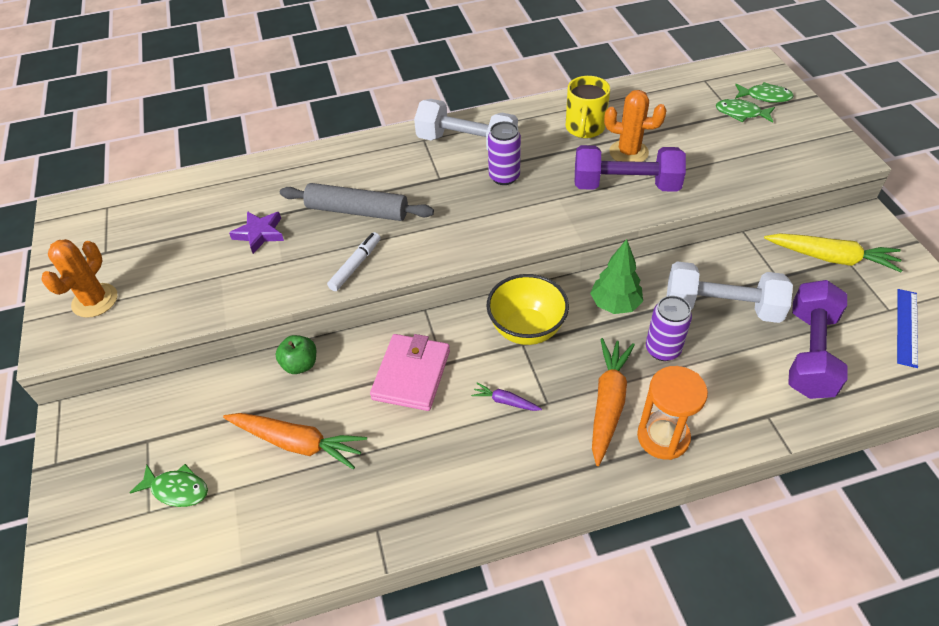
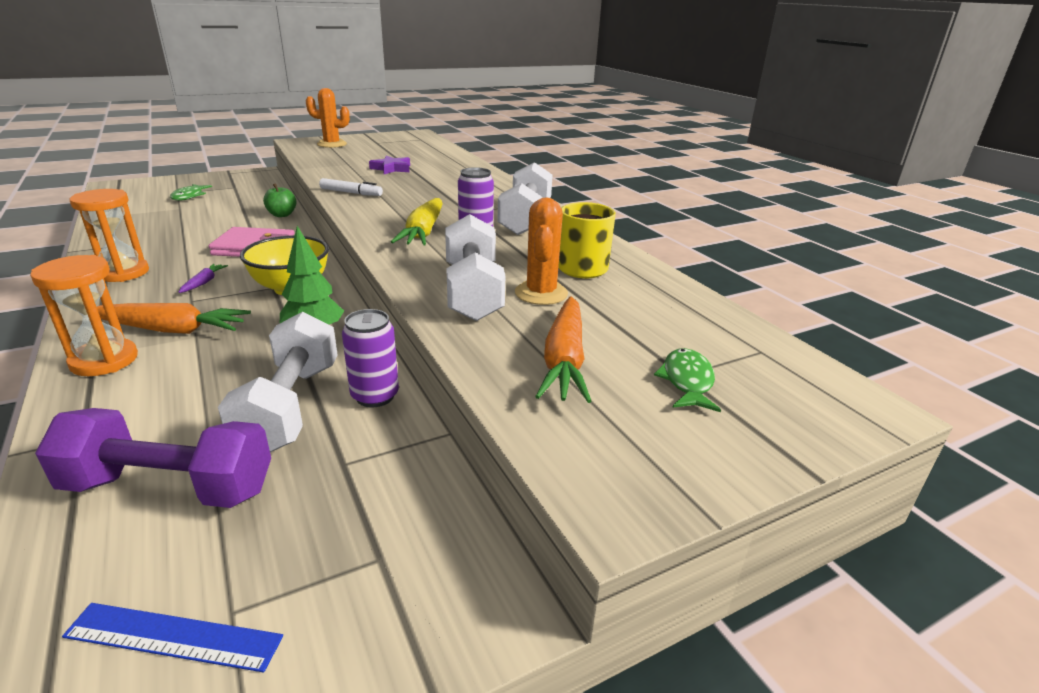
camera: 75 degrees right, 20 degrees down
(297, 443) = (206, 220): orange carrot -> orange carrot (564, 360)
(357, 211) = (419, 190): grey rolling pin -> none
(469, 484) = (123, 273): none -> orange hourglass
(625, 185) = (473, 291): purple dumbbell -> white dumbbell
(662, 349) = (232, 361): purple can -> purple can (375, 396)
(765, 97) = (759, 410): green fish -> none
(831, 258) = (384, 535): yellow carrot -> yellow carrot (423, 232)

